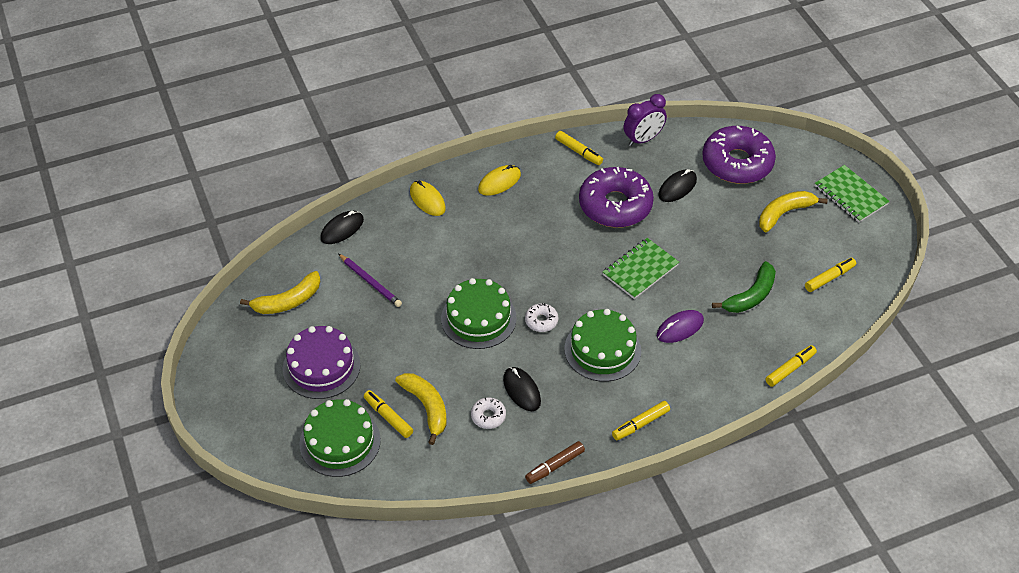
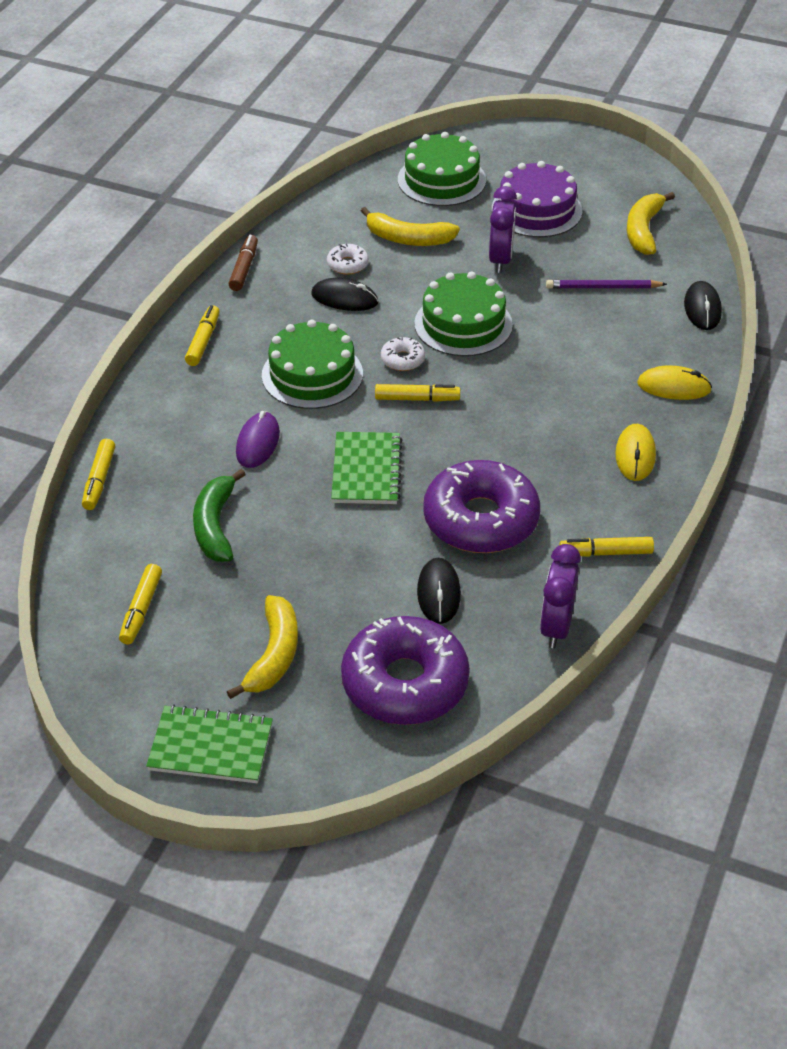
camera: 135 degrees right, 5 degrees down
(388, 417) = (429, 215): yellow marker -> yellow marker (417, 399)
(396, 346) = (500, 259): none -> purple clock

